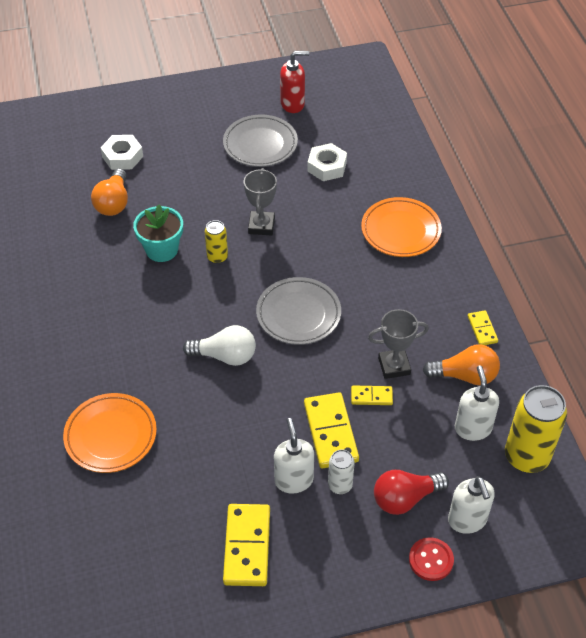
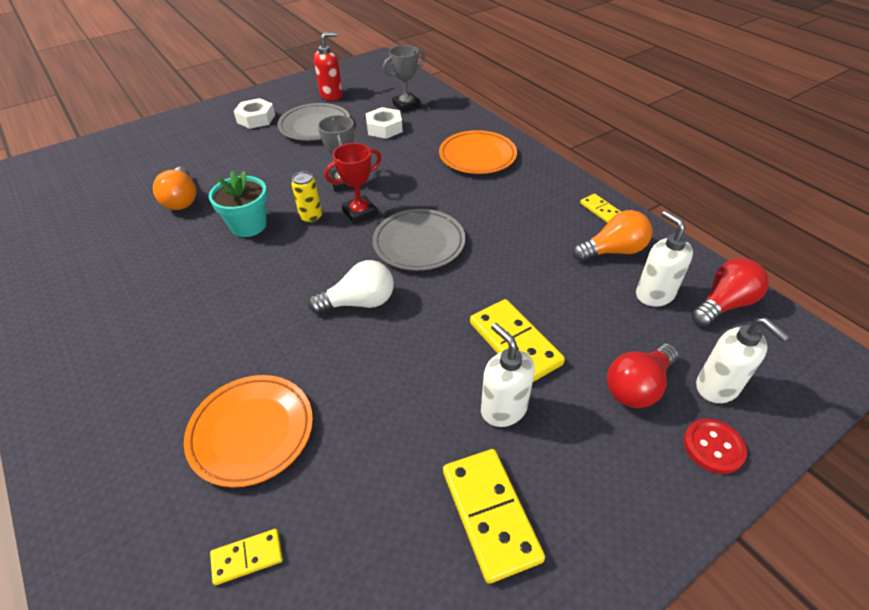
camera: 20 degrees left, 5 degrees down
(122, 157) = (180, 162): white nut -> white nut (256, 119)
(261, 265) = (360, 213): none -> red trophy
(340, 485) = (559, 397): white can -> none
(371, 396) = (536, 295): yellow domino -> yellow domino (247, 557)
(394, 366) = (540, 262): grey trophy -> grey trophy (406, 105)
(526, 456) = (724, 304): yellow can -> red light bulb

